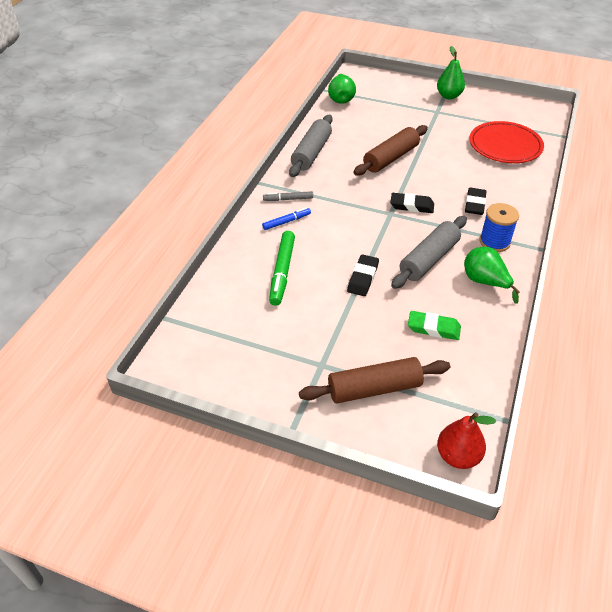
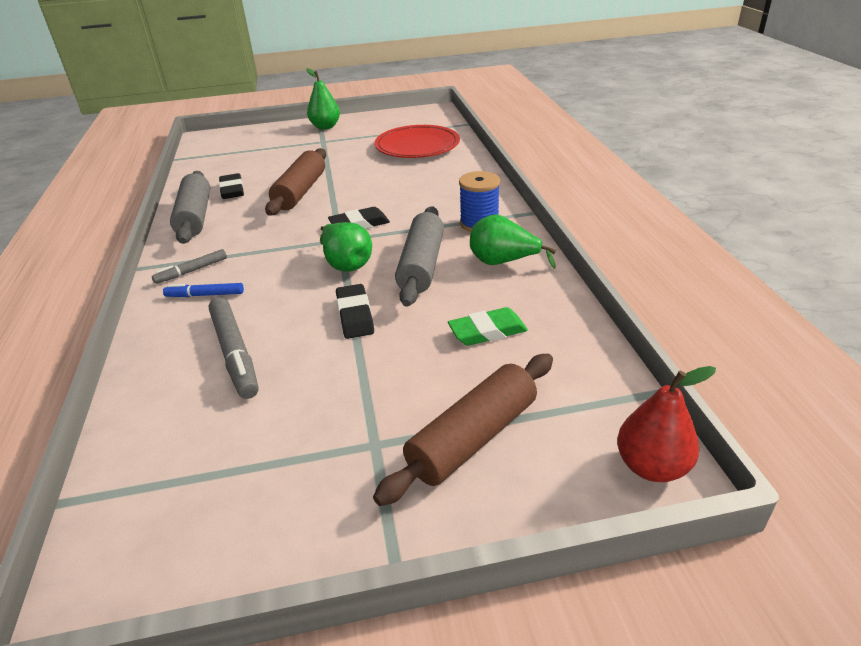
camera: 30 degrees left, 10 degrees down
(282, 272) = (235, 353): green marker -> grey marker
(286, 222) = (205, 295): blue marker -> blue marker turned 120 degrees counterclockwise
(341, 99) = (201, 161): green pear -> green pear (346, 264)
(475, 204) = (428, 200): black eraser -> black eraser (232, 190)

